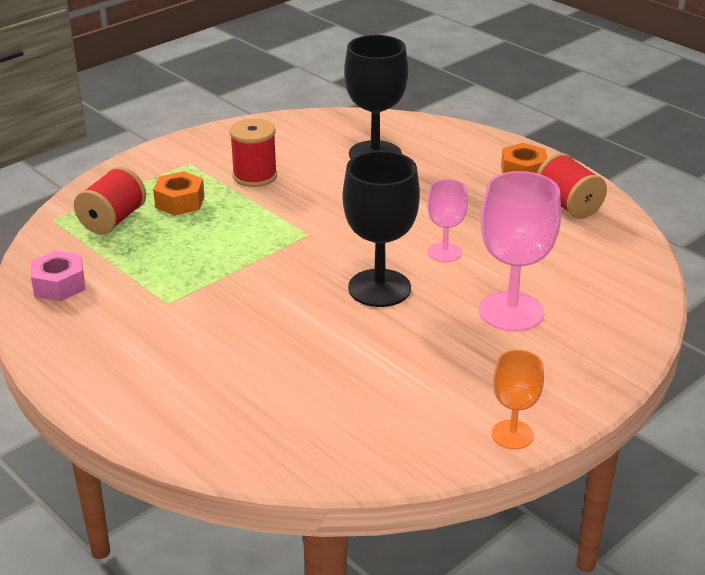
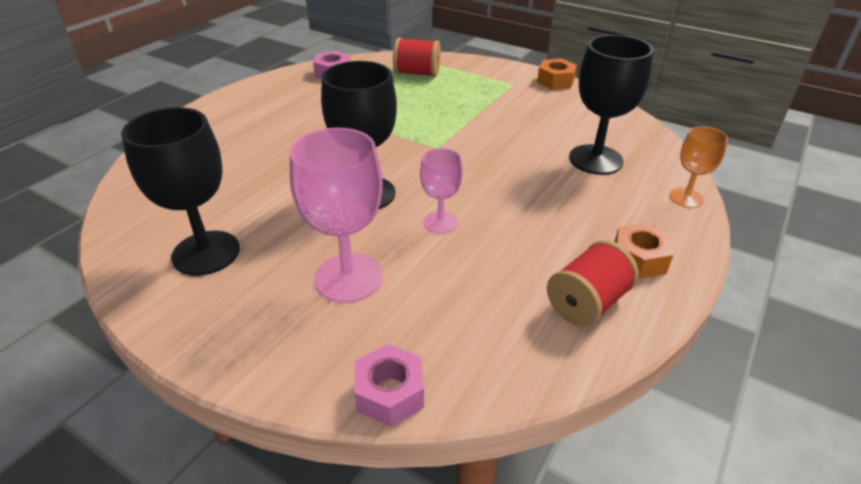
camera: 75 degrees right, 5 degrees up
(180, 202) = (454, 90): orange nut -> orange nut (555, 81)
(255, 176) = (512, 111): red spool -> none
(448, 398) = (206, 253): none -> black goblet
(512, 435) = (148, 299): orange goblet -> orange goblet (686, 198)
(646, 305) = (390, 393): none -> pink nut

